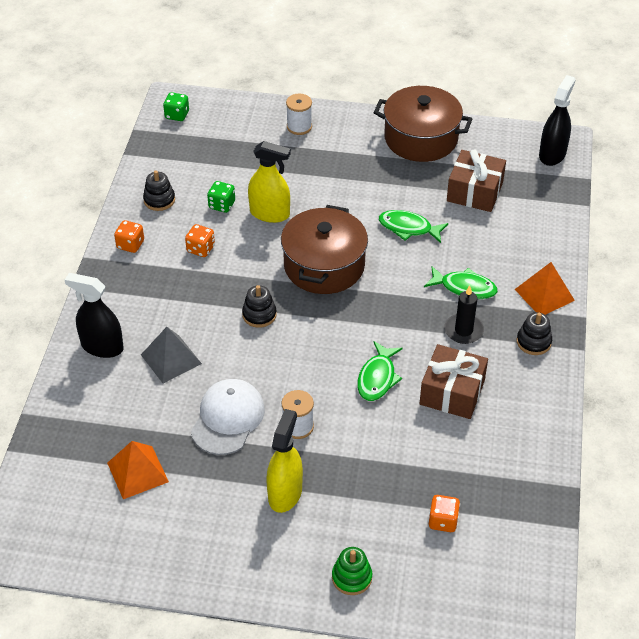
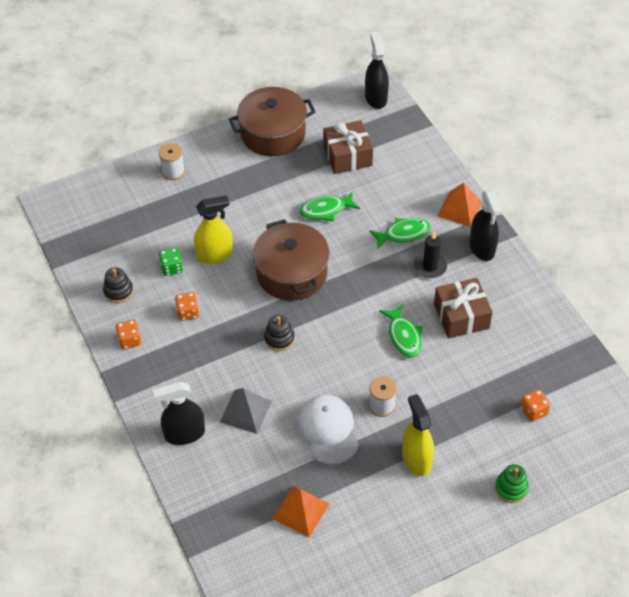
camera: 35 degrees left, 5 degrees up
(177, 115) = (66, 212): green dice -> none
(533, 342) = (482, 248): black stacking toy -> black spray bottle

